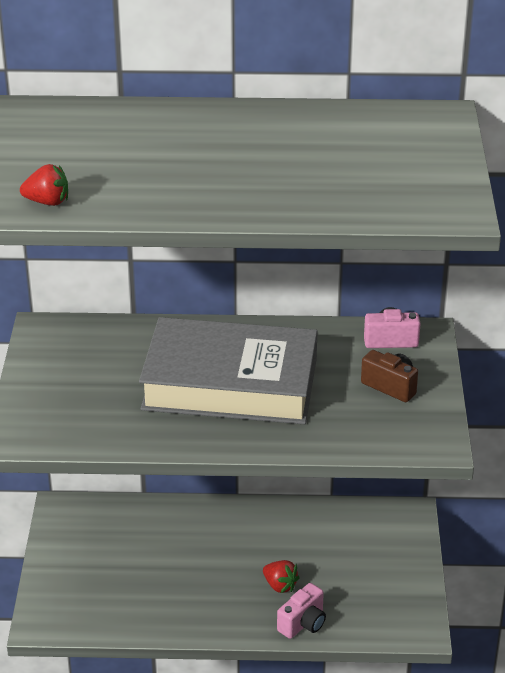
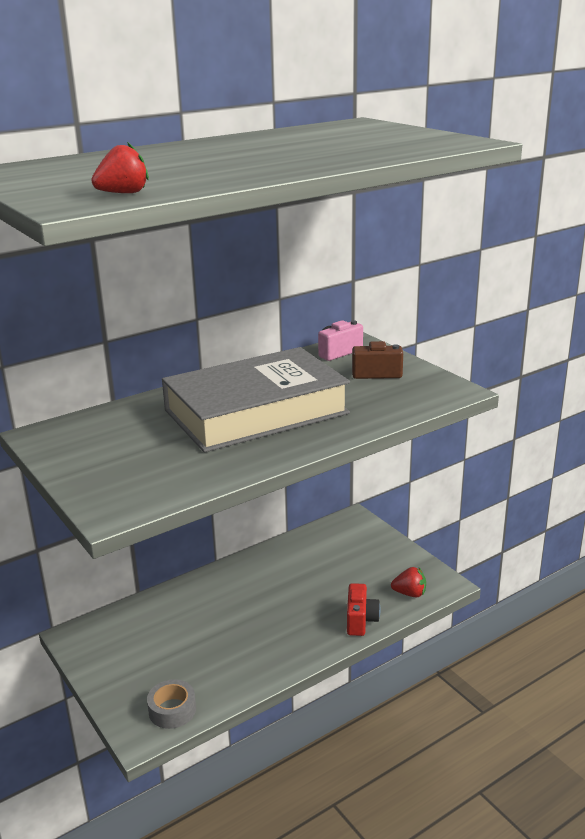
camera: 35 degrees left, 10 degrees down
(78, 616) = (172, 710): none -> grey tape
(280, 585) = (315, 604): red strawberry -> red strawberry (409, 593)
(303, 623) = (360, 620): pink camera -> red camera

